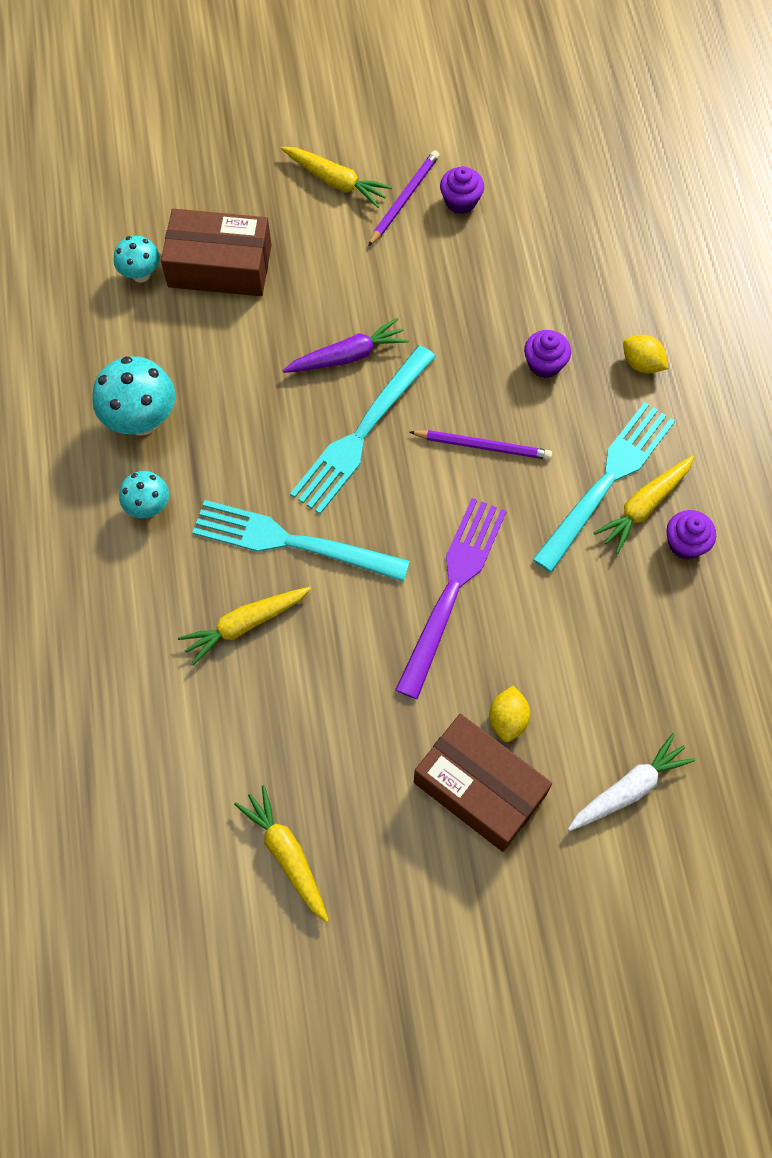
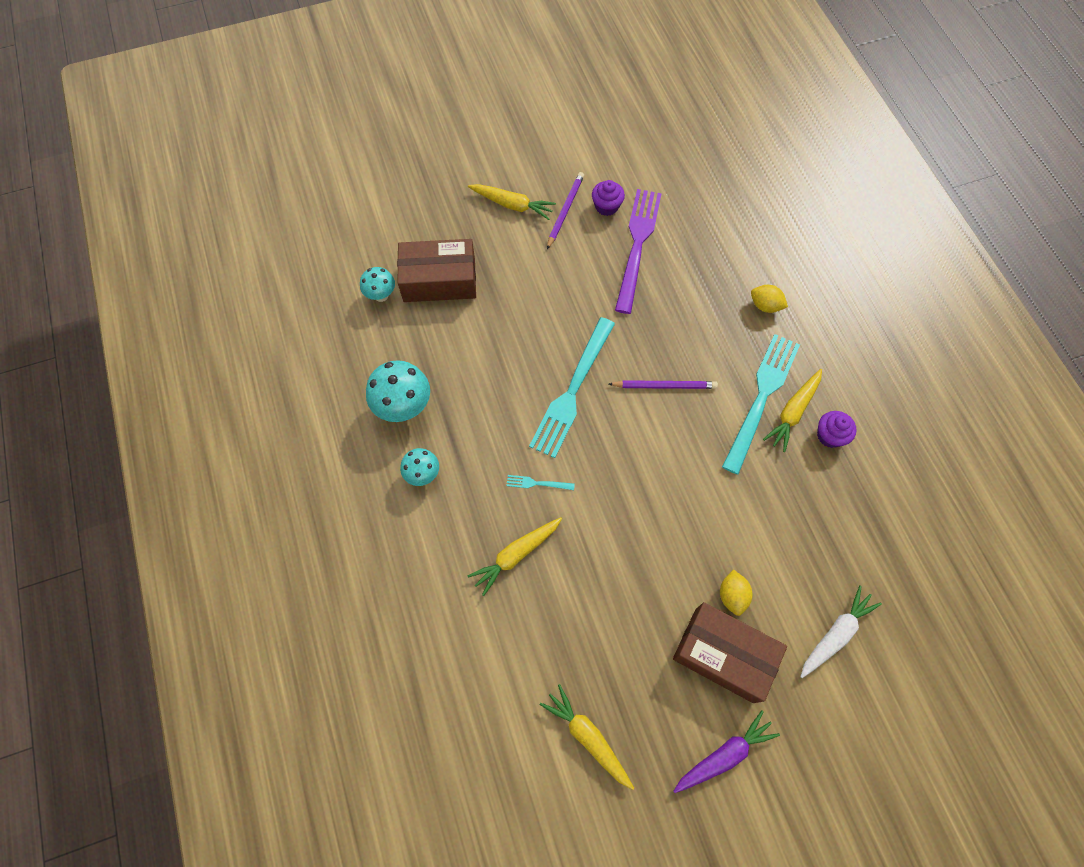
camera: 10 degrees left, 0 degrees up
(290, 542) = (536, 483): turquoise fork -> turquoise fork, size x0.40
(347, 356) = (549, 333): purple carrot -> purple carrot (724, 755)
(453, 587) = (667, 498): purple fork -> purple fork (637, 244)
(544, 364) = (695, 317): purple cupcake -> none

